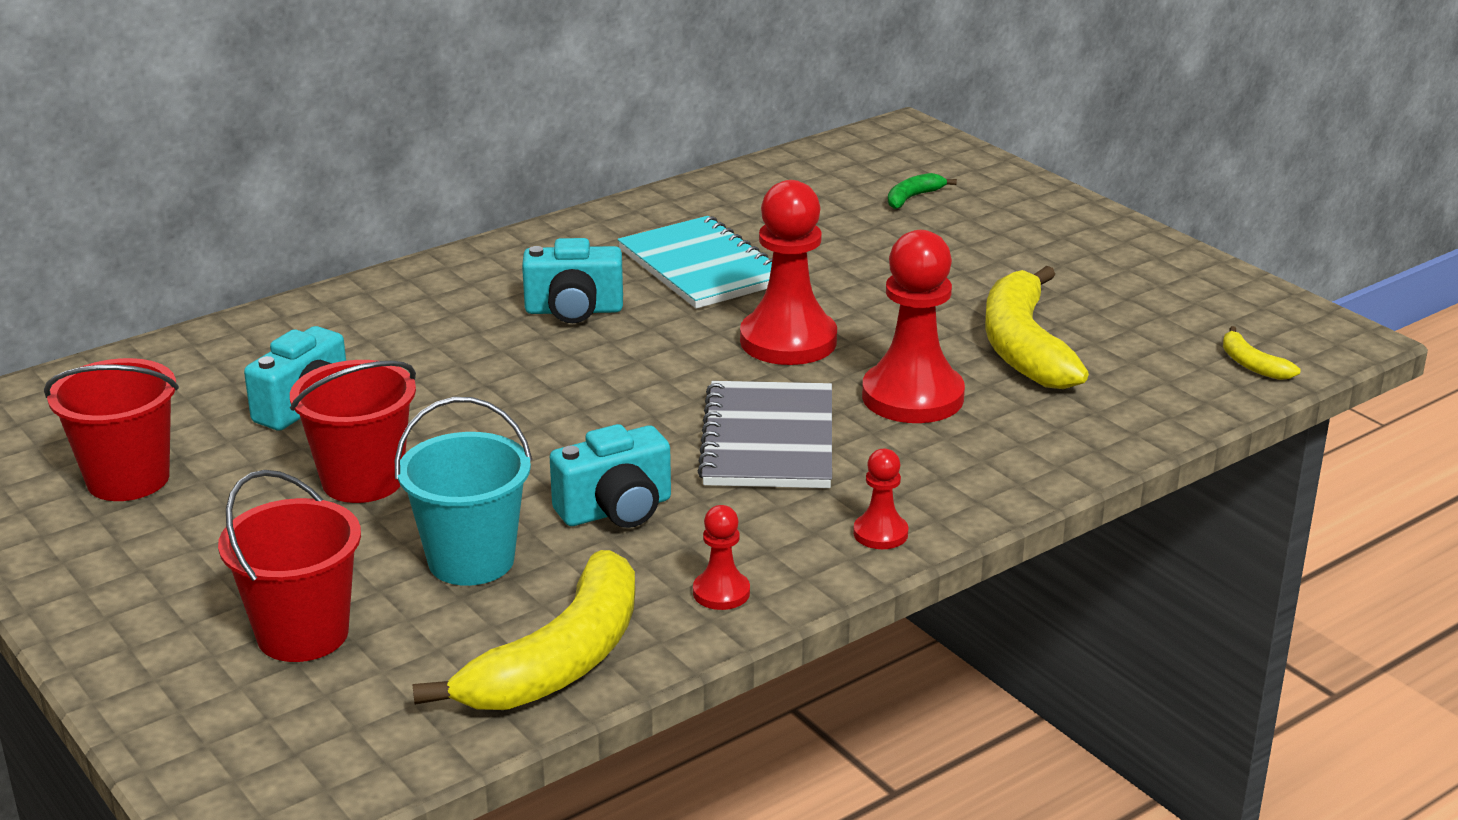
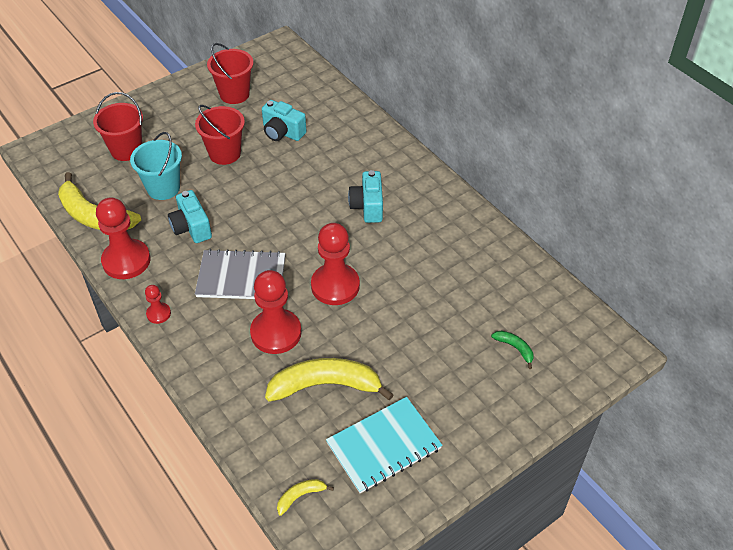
camera: 90 degrees right, 20 degrees up
(702, 267) = (416, 252): turquoise notebook -> turquoise notebook (383, 446)
(721, 592) = (126, 261): red pawn -> red pawn, size x2.08

